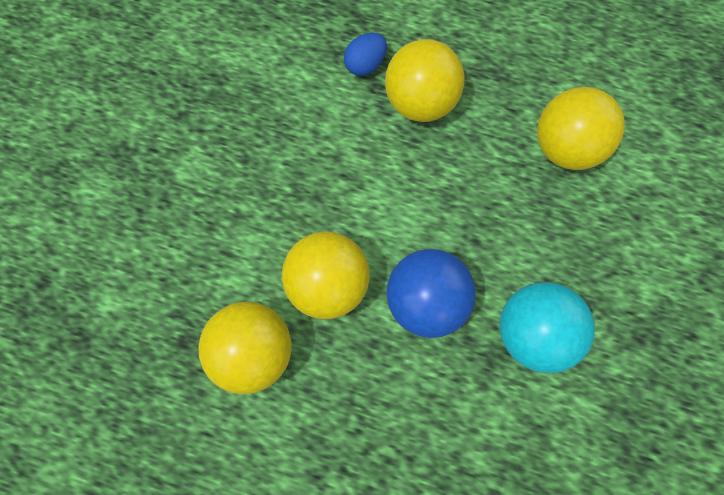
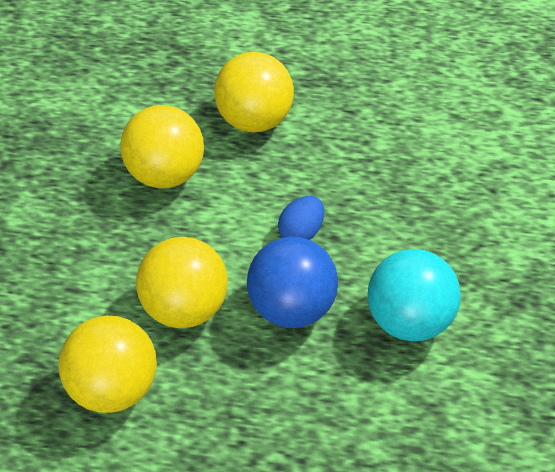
camera: 10 degrees left, 15 degrees down
(365, 64) = (192, 91): blue egg -> blue egg (301, 230)
(564, 147) = (408, 137): yellow ball -> yellow ball (167, 170)

